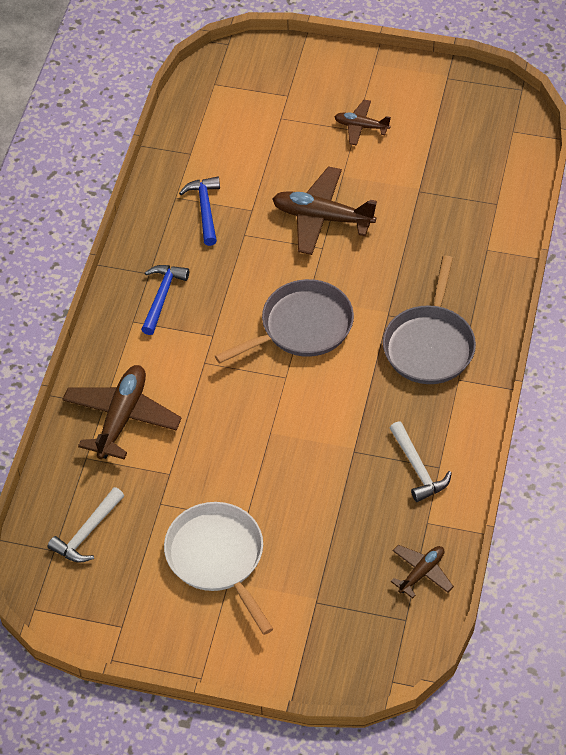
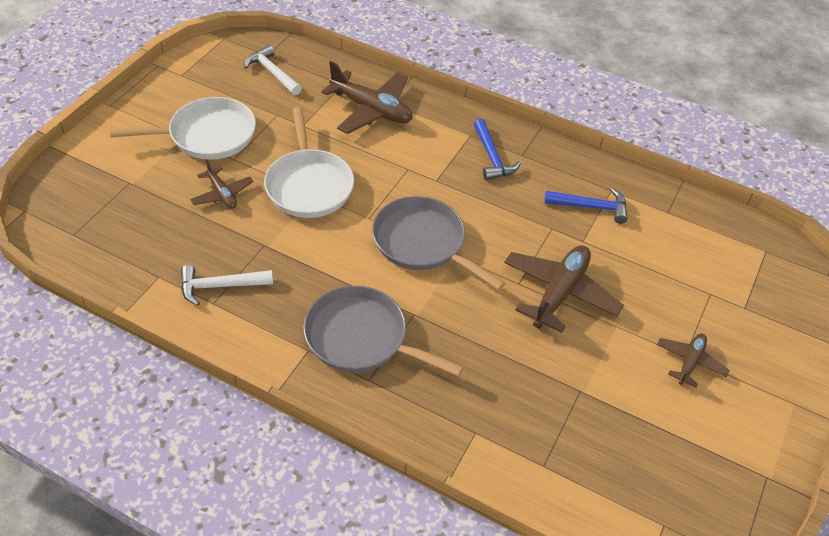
camera: 100 degrees right, 5 degrees down
(162, 296) = (492, 157): blue hammer -> blue hammer turned 45 degrees clockwise
(259, 440) = (309, 185): none -> white pan
(302, 327) = (423, 243): grey pan -> grey pan turned 150 degrees clockwise
(421, 573) = (110, 258): brown plane -> brown plane (222, 194)

